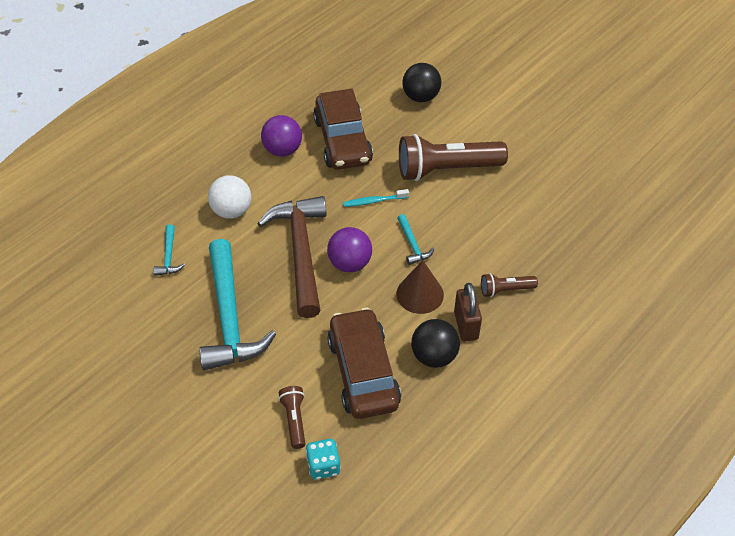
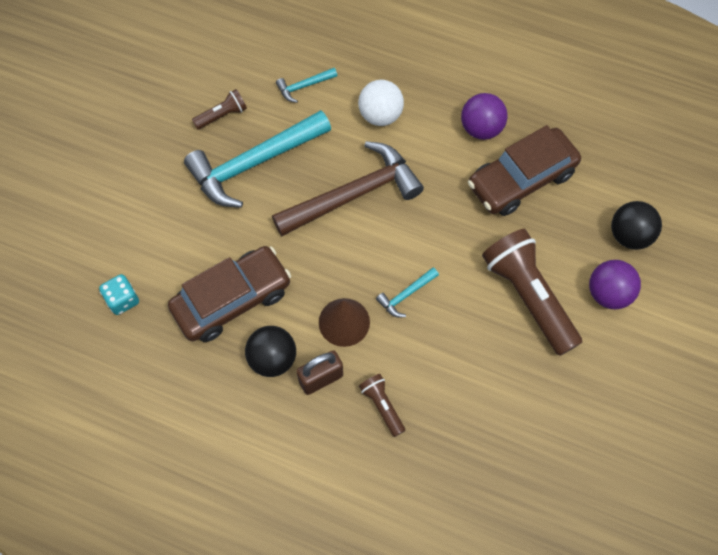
camera: 70 degrees right, 15 degrees up
(294, 420) = (162, 259): brown flashlight -> brown flashlight (222, 115)
(350, 263) = (357, 243): purple ball -> purple ball (608, 293)
(374, 201) = (449, 238): turquoise toothbrush -> none

